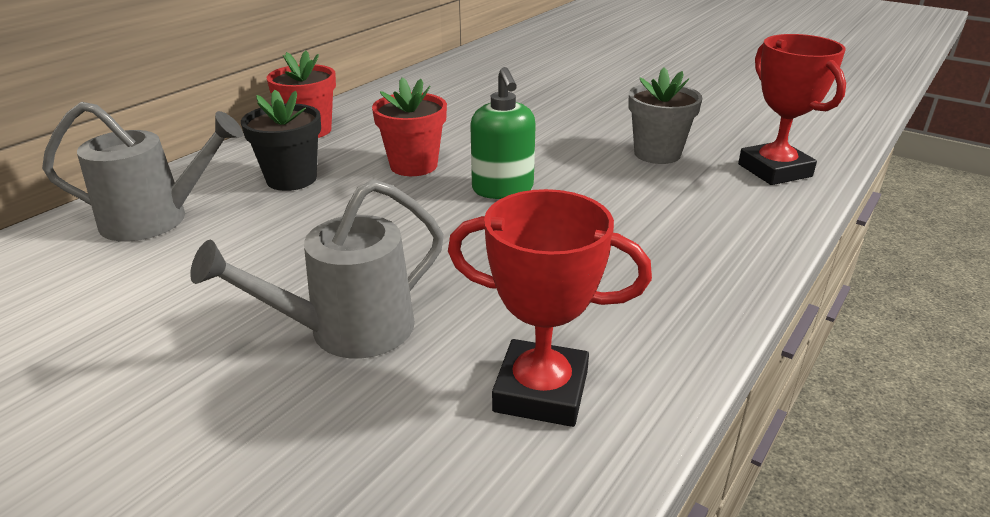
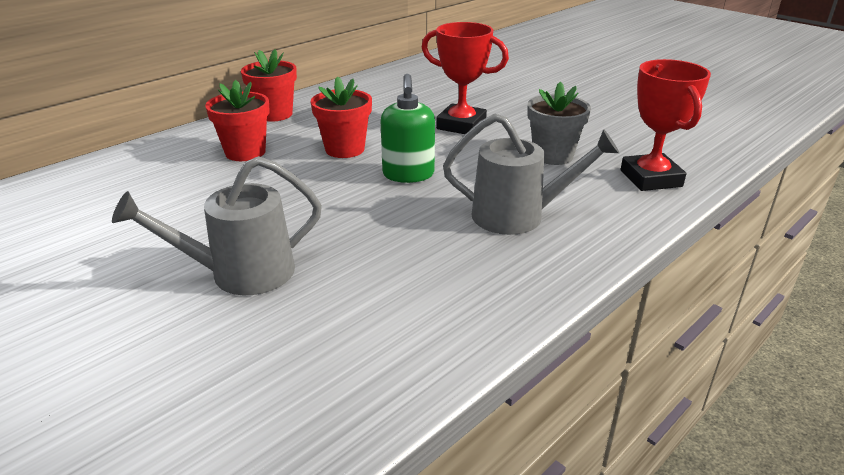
camera: 10 degrees right, 0 degrees up
(157, 219) = (134, 175): grey watering can -> grey watering can (518, 216)
(291, 179) = (245, 152): black flower pot -> red flower pot
(541, 391) = (368, 336): red trophy -> red trophy (461, 125)

